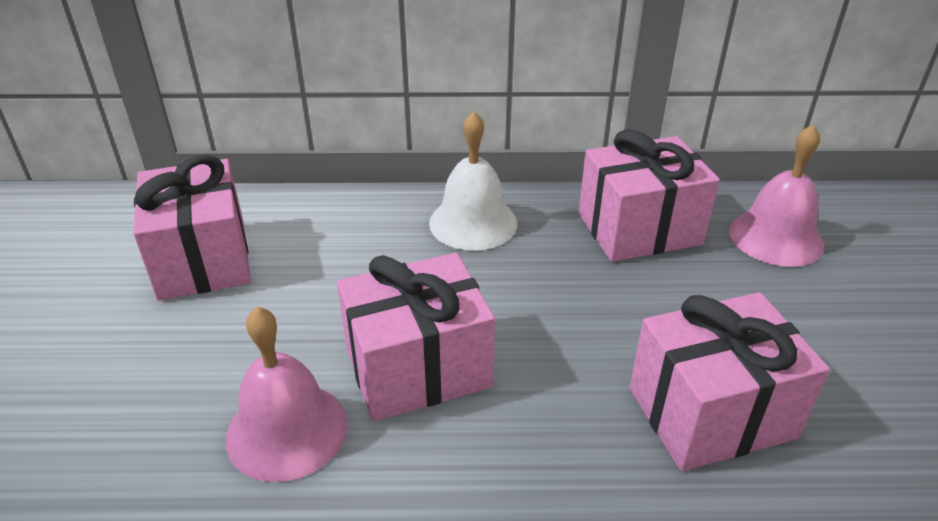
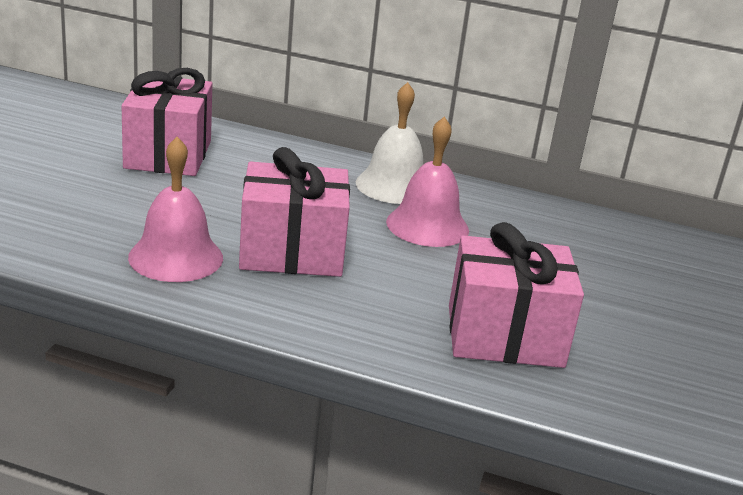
camera: 15 degrees right, 10 degrees down
(639, 229) = (534, 224): pink gift -> none
(776, 237) = (654, 259): pink bell -> pink bell (427, 226)

